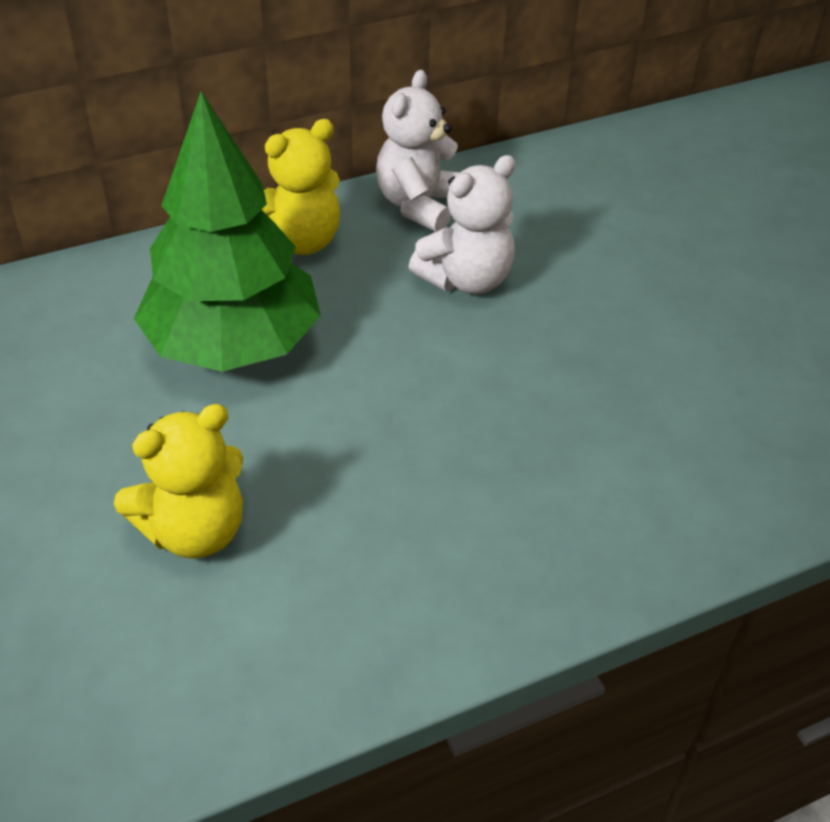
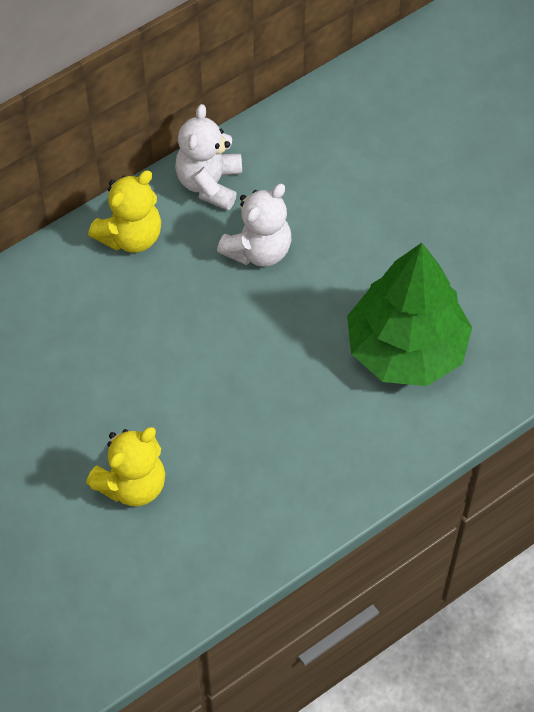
camera: 10 degrees left, 15 degrees up
(233, 346) = (112, 339): green tree -> green tree (406, 349)

